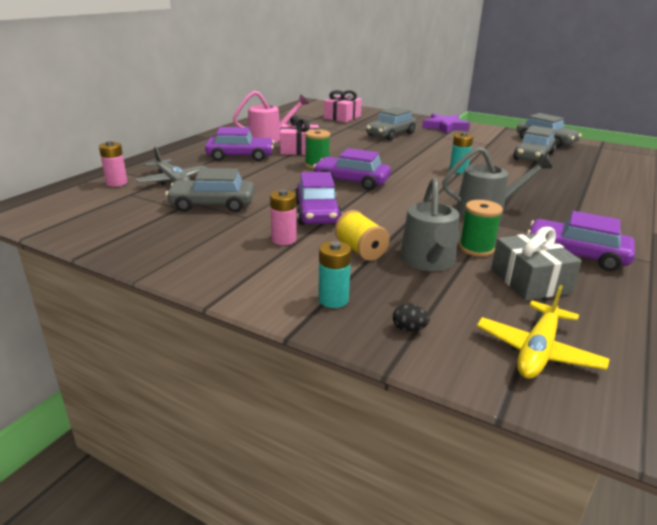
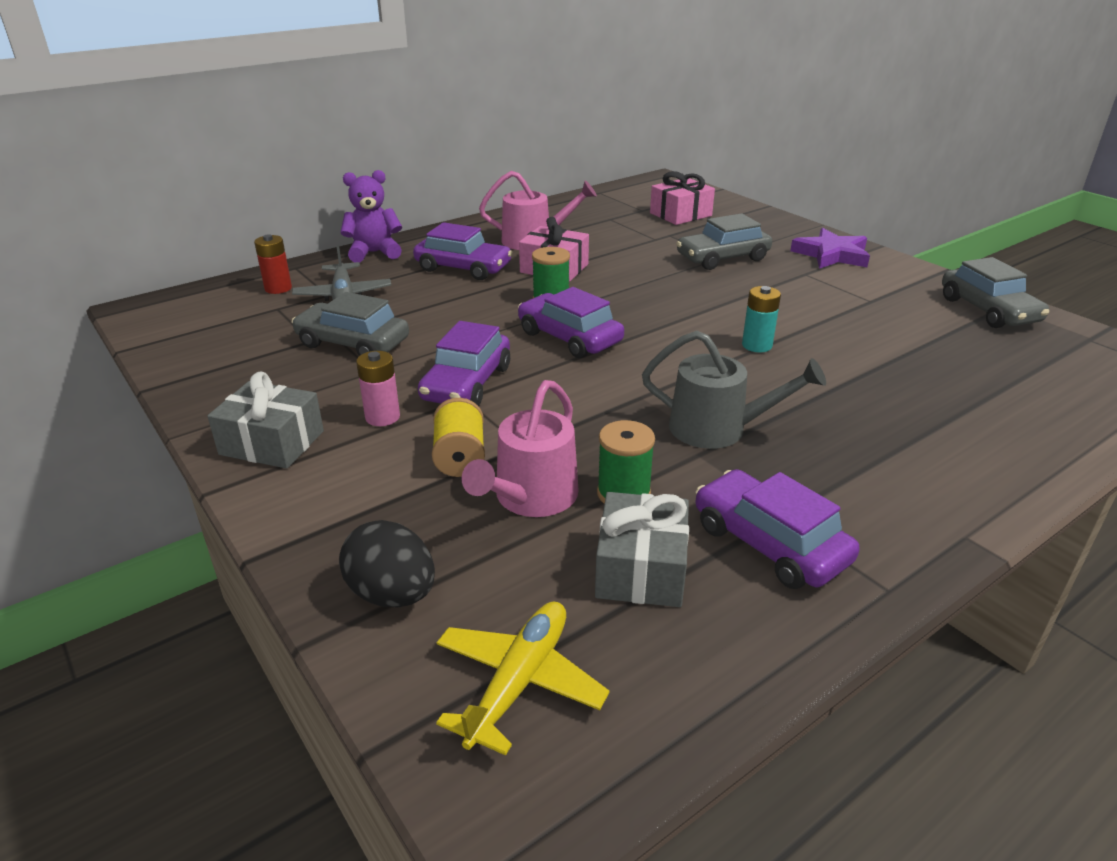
camera: 25 degrees right, 5 degrees up
(117, 183) = (278, 288): pink battery -> red battery
(167, 155) = (374, 253): none -> purple teddy bear
(222, 268) = (272, 443): none -> grey gift
(333, 300) = (348, 524): turquoise battery -> none
(409, 329) = (392, 594): black egg -> black egg, size x2.13
(428, 261) = (531, 497): grey watering can -> pink watering can
(533, 156) = (924, 339): grey car -> none
(537, 351) = (519, 681): yellow plane -> yellow plane turned 150 degrees clockwise

